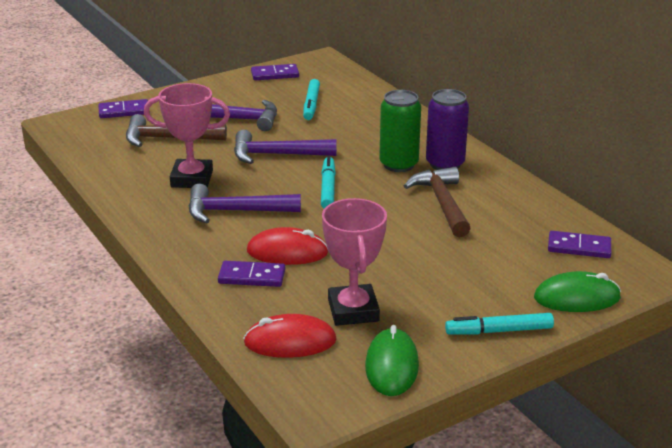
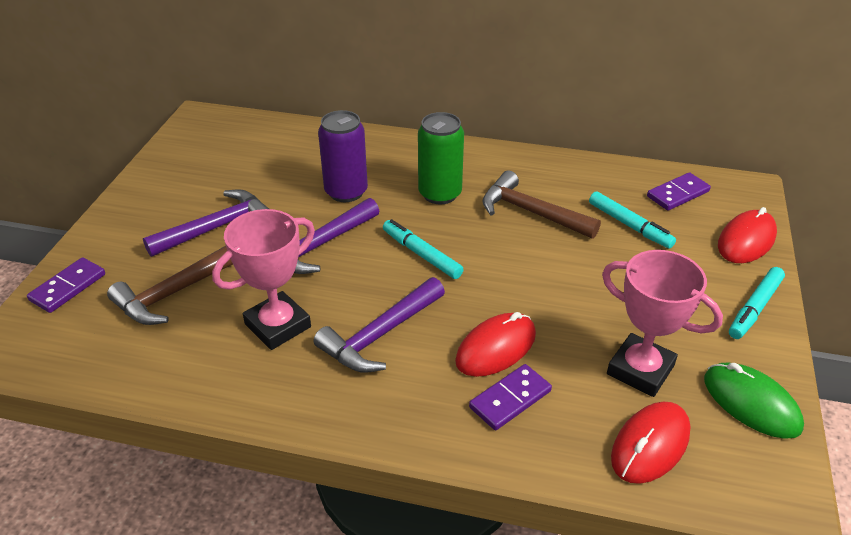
camera: 45 degrees left, 10 degrees up
(275, 74) = (177, 156): purple domino -> none
(311, 104) = (266, 172): turquoise marker -> turquoise marker (629, 225)
(445, 164) = (473, 172): purple can -> purple can (346, 192)
(577, 298) = (746, 240): green mouse -> red mouse

